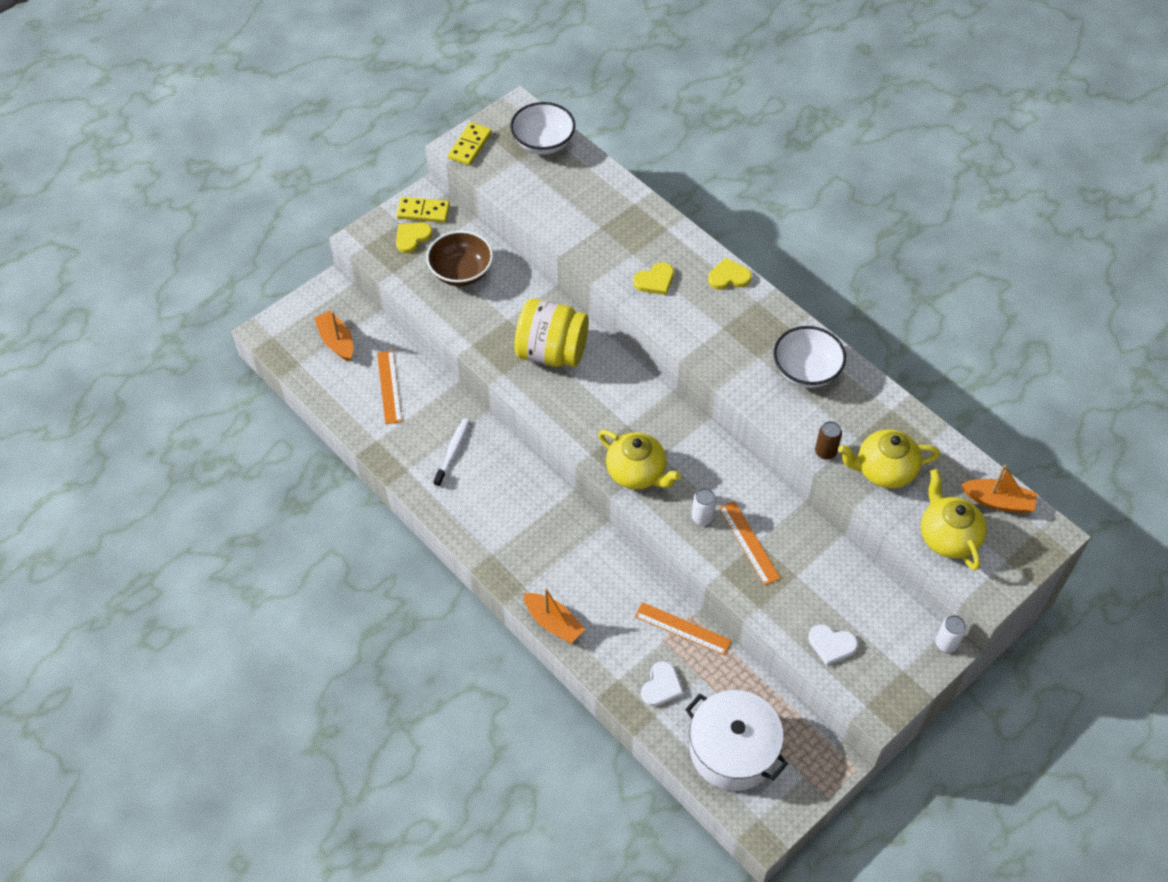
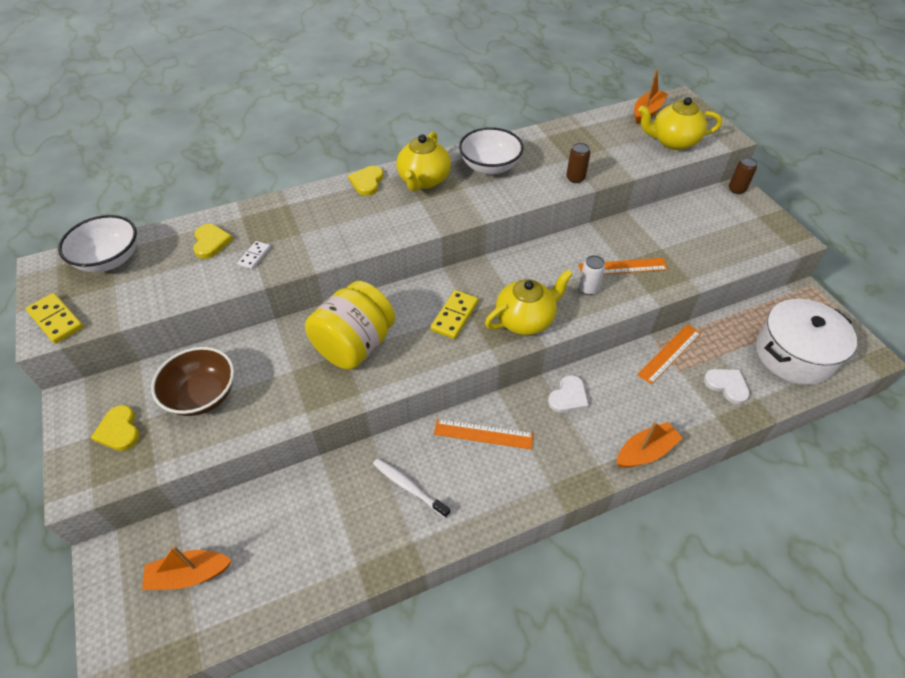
camera: 70 degrees left, 5 degrees down
(389, 387) = (290, 530): orange ruler -> orange ruler (483, 434)
(423, 212) = (91, 409): yellow domino -> yellow domino (455, 316)
(589, 235) = (254, 256): none -> white domino
(655, 280) = (341, 227): yellow heart -> yellow heart (211, 242)
(831, 645) = (731, 247): white heart -> white heart (568, 396)
(884, 470) = (603, 154): yellow teapot -> yellow teapot (424, 180)
(946, 643) = (736, 189): white can -> brown can

